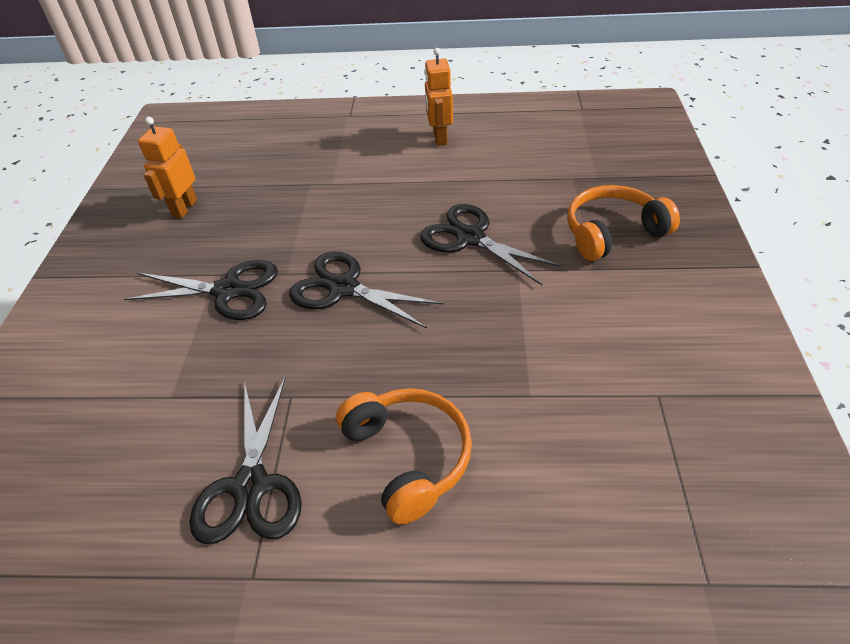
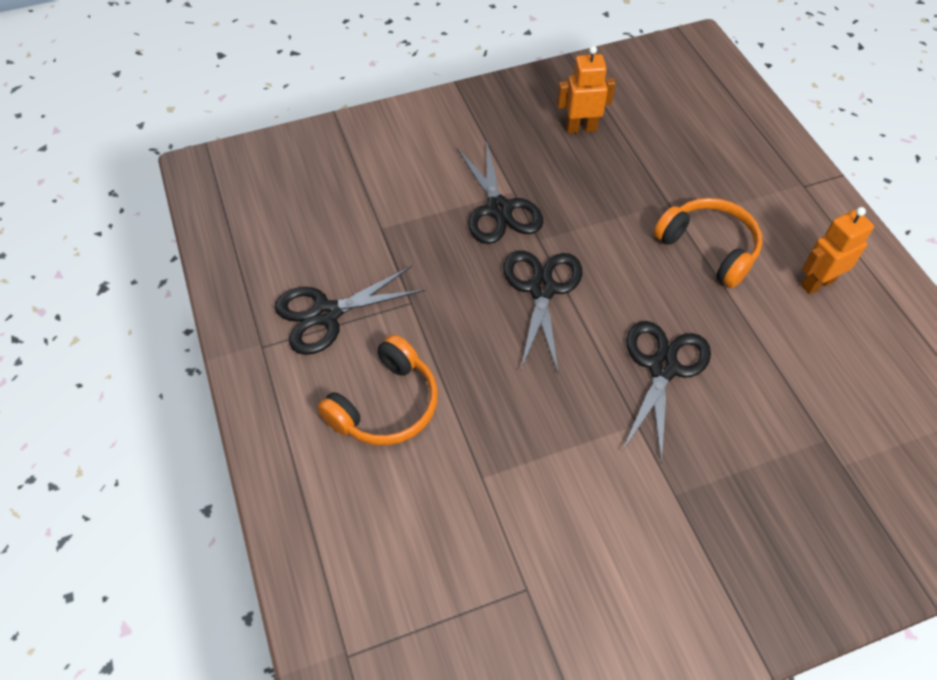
camera: 65 degrees right, 10 degrees up
(613, 233) = (746, 503): orange headphones -> orange headphones (709, 248)

